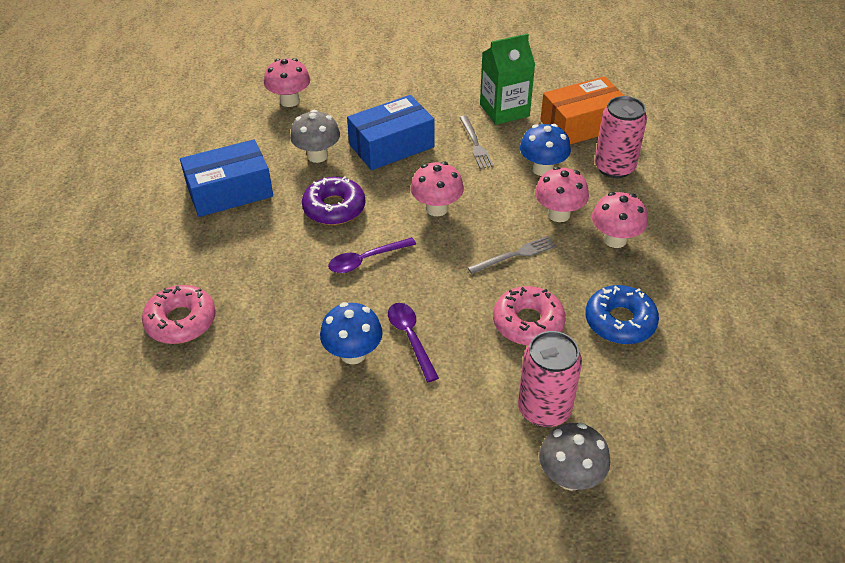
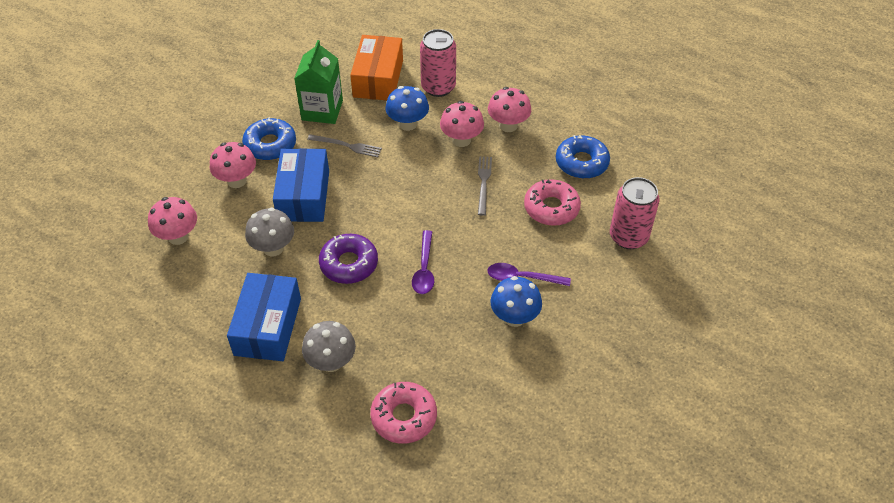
camera: 60 degrees left, 5 degrees up
(433, 101) = (270, 145): none -> blue donut
(437, 208) = (401, 202): pink mushroom -> pink mushroom (237, 180)
(570, 477) = (686, 251): grey mushroom -> grey mushroom (331, 362)

